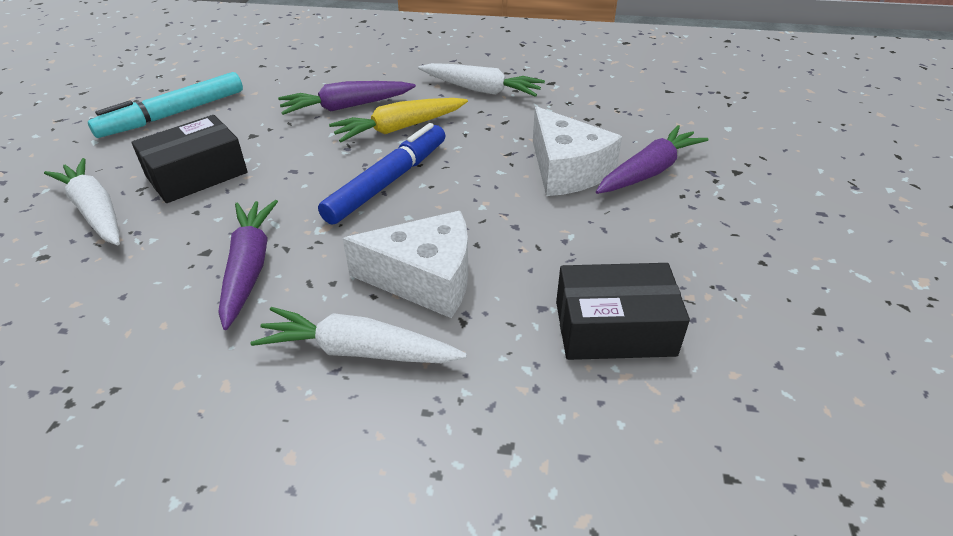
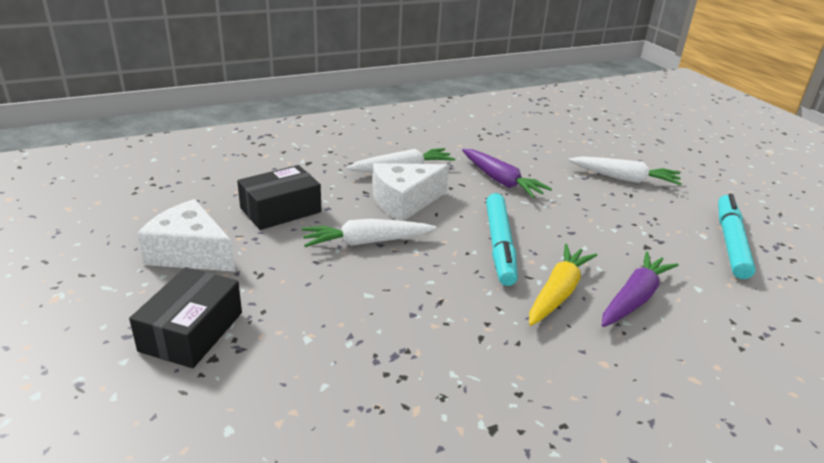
camera: 145 degrees right, 10 degrees down
(197, 174) = (620, 211): black box -> black box (192, 331)
(388, 182) = (499, 245): blue marker -> turquoise marker
(481, 90) = (554, 376): white carrot -> white carrot (367, 242)
(566, 170) = (377, 301): white cheese -> white cheese (190, 253)
(648, 171) = (303, 326): purple carrot -> none

